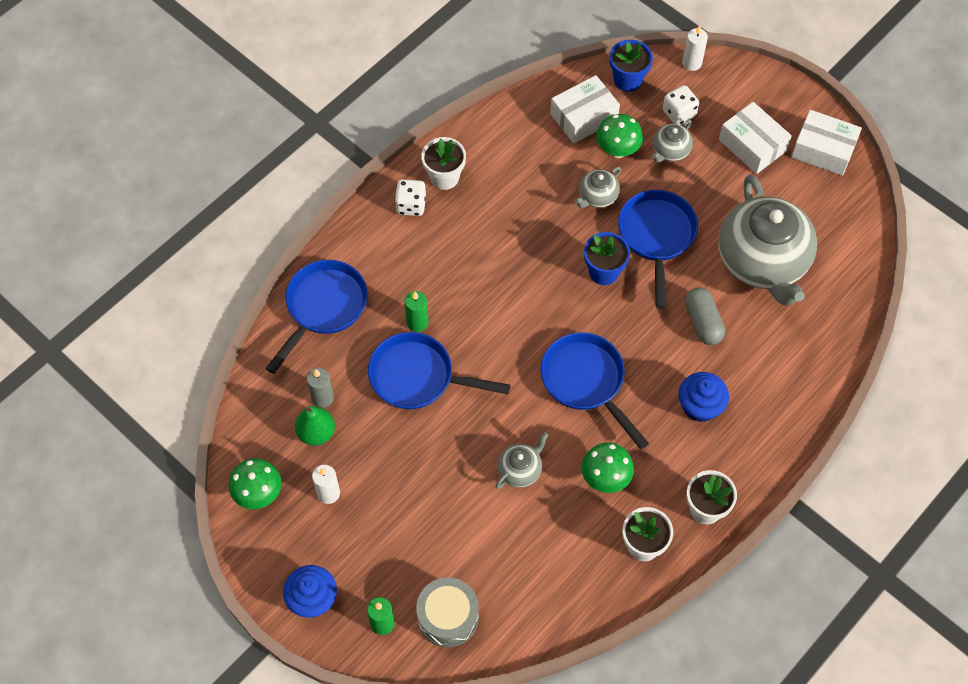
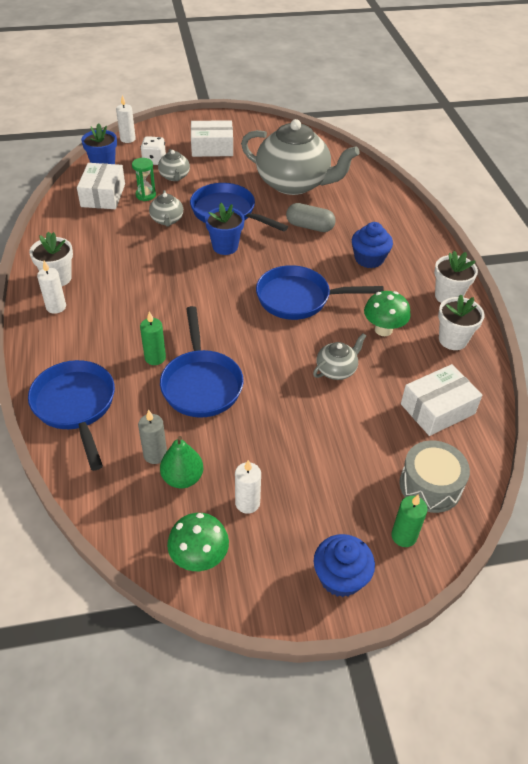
camera: 55 degrees left, 15 degrees down
(411, 205) = (56, 307): white dice -> white candle
(418, 377) = (201, 383): blue pan -> blue pan turned 60 degrees counterclockwise
(520, 470) = (336, 370): grey teapot -> grey teapot turned 60 degrees clockwise
(617, 150) = (145, 195): green mushroom -> green hourglass
(823, 150) = (247, 128): white box -> white box (437, 409)

